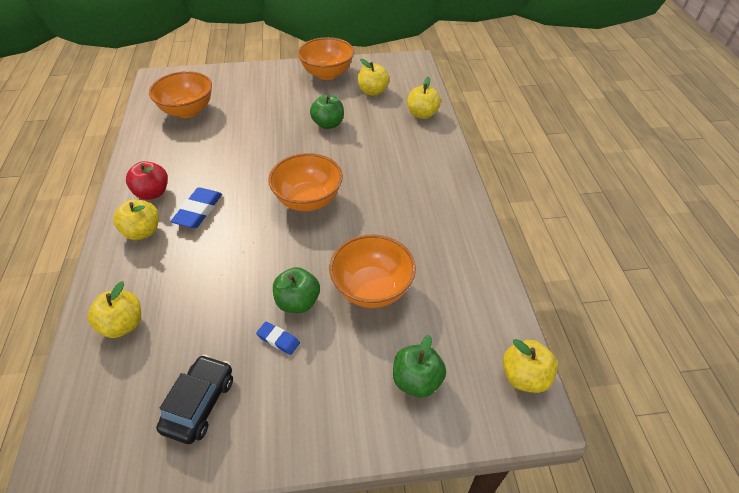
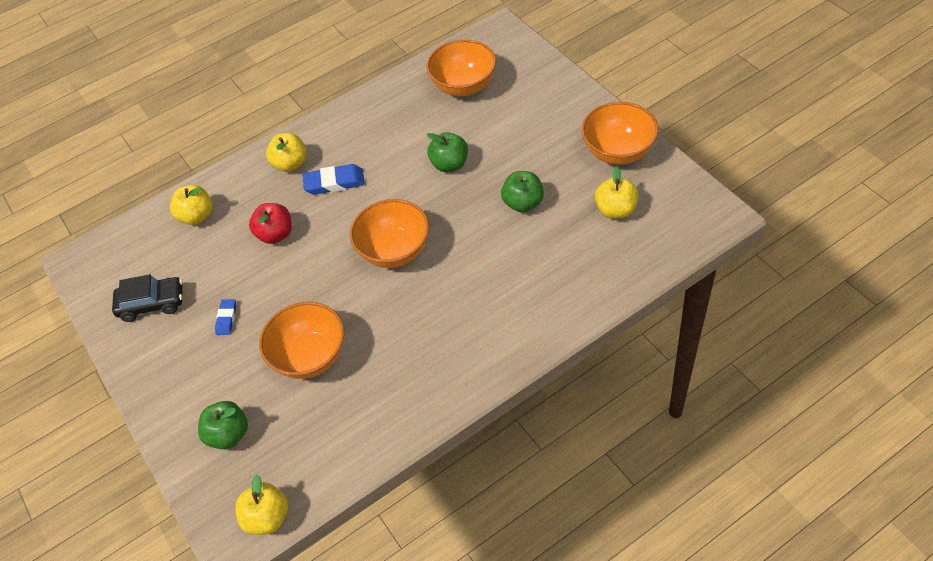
camera: 70 degrees right, 5 degrees up
(152, 193) = (337, 139): red apple -> red apple (275, 234)
(298, 302) = (269, 311): green apple -> green apple (450, 164)
(422, 114) = (606, 277): yellow apple -> none

